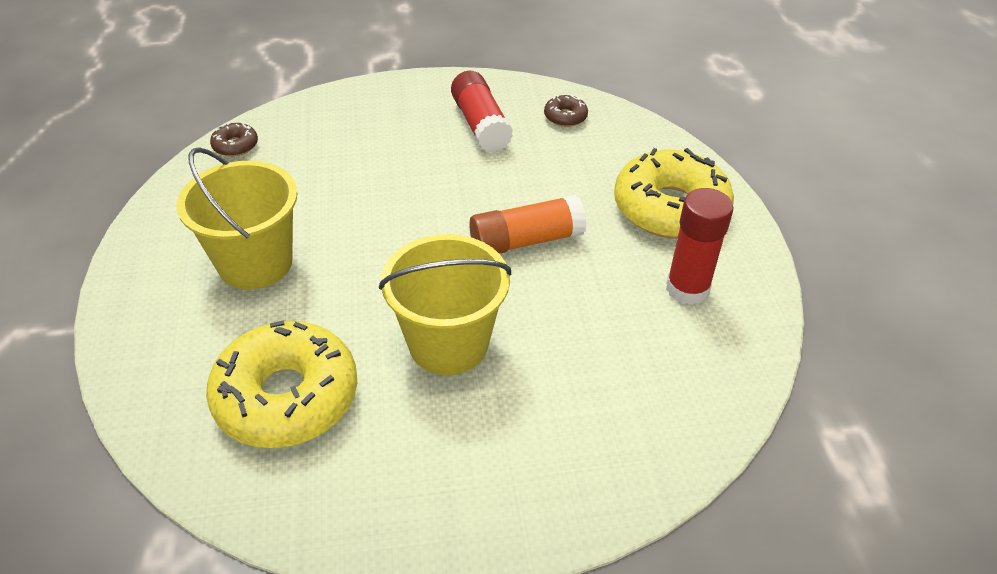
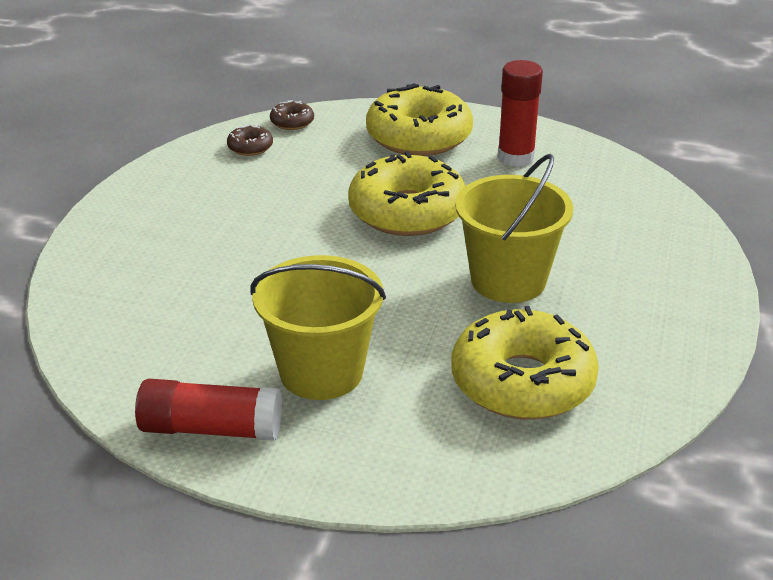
camera: 65 degrees left, 10 degrees down
(235, 146) = (96, 355): brown donut -> brown donut (292, 122)
(480, 125) = (218, 192): red glue stick -> red glue stick (211, 429)
(526, 241) = (407, 211): orange glue stick -> yellow donut

